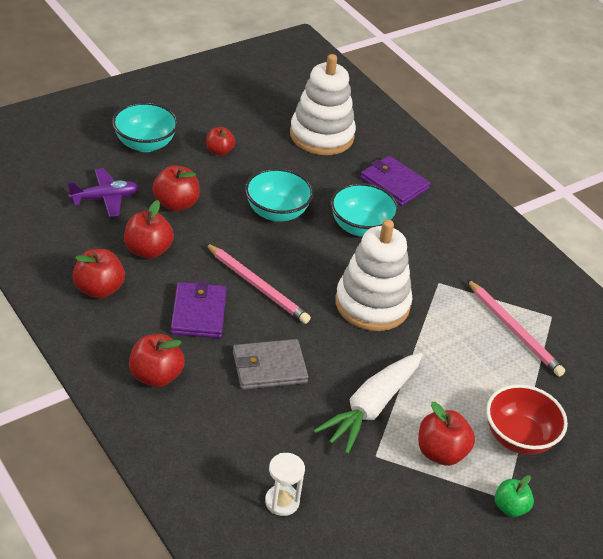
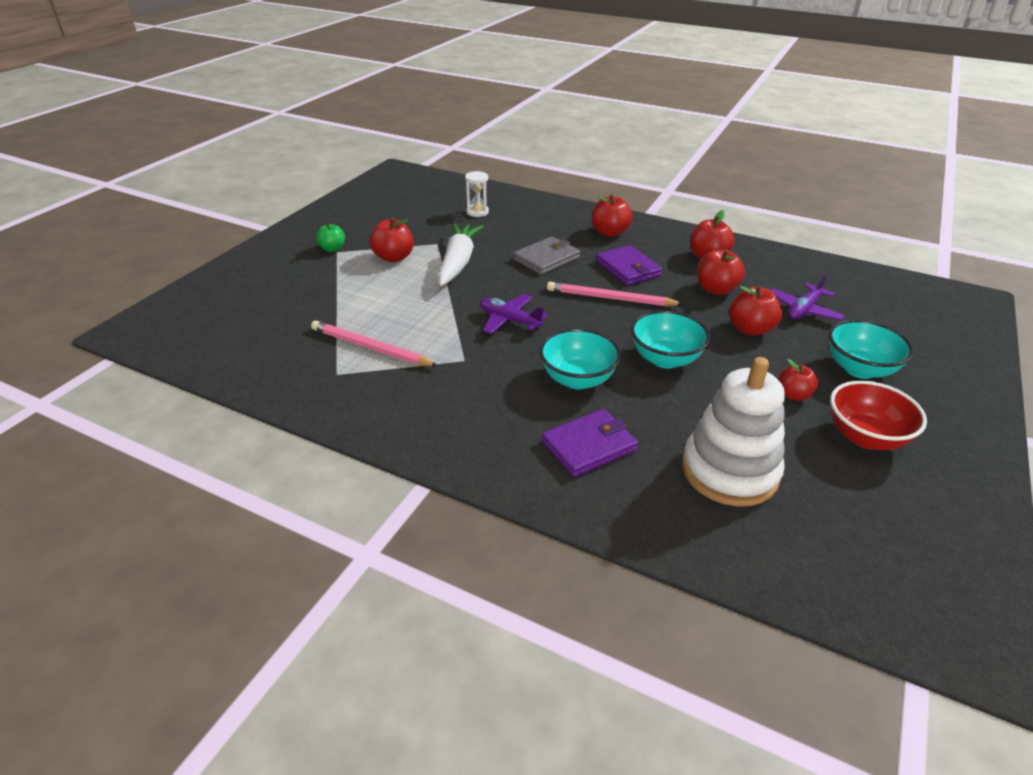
camera: 155 degrees right, 5 degrees down
(372, 304) = (509, 320): white stacking toy -> purple plane
(394, 183) = (589, 446): purple wallet -> purple wallet turned 45 degrees counterclockwise
(519, 437) = (339, 281): red bowl -> red bowl (865, 437)

